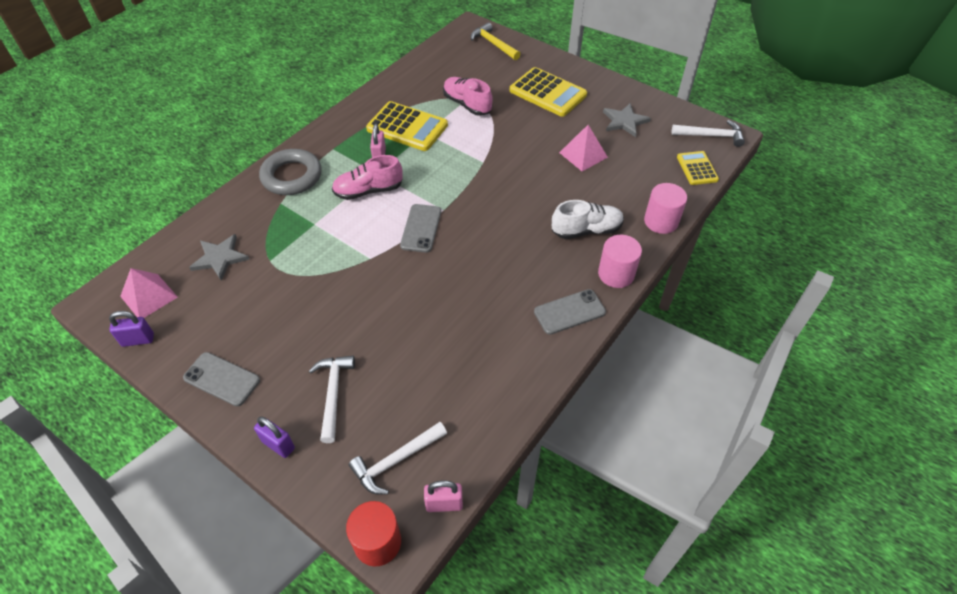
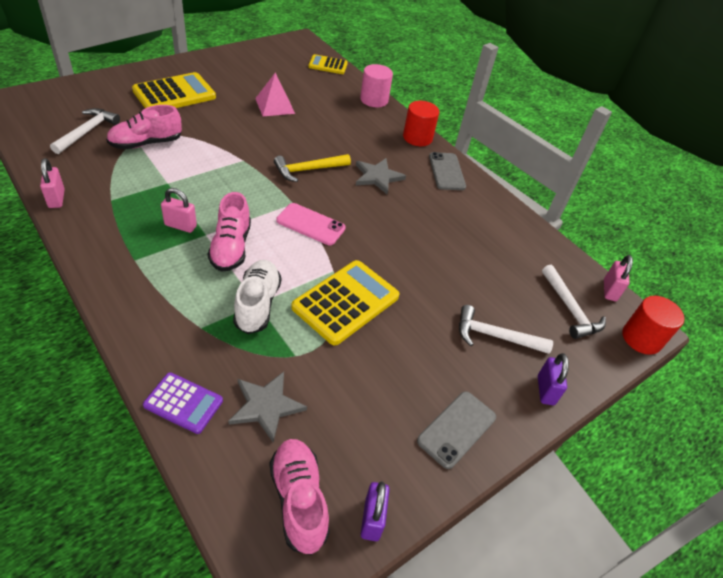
camera: 80 degrees left, 5 degrees down
(149, 296) = (299, 500): pink pyramid -> pink shoe
(213, 217) = (183, 403): none -> purple calculator
(278, 445) = (545, 390): purple padlock -> purple padlock turned 45 degrees counterclockwise
(292, 176) = (159, 307): grey ring -> none
(376, 91) = (56, 199): none -> pink padlock
(407, 127) = (147, 193): yellow calculator -> yellow calculator (346, 302)
(421, 228) = (310, 224): grey phone -> pink phone
(493, 44) = (60, 97): yellow hammer -> yellow hammer (308, 170)
(586, 230) = (365, 135): white shoe -> white shoe (257, 304)
(616, 274) = (417, 138): pink cylinder -> red cylinder
(624, 121) = (249, 73): grey star -> grey star (377, 177)
(711, 136) = (296, 46): white hammer -> white hammer (87, 132)

